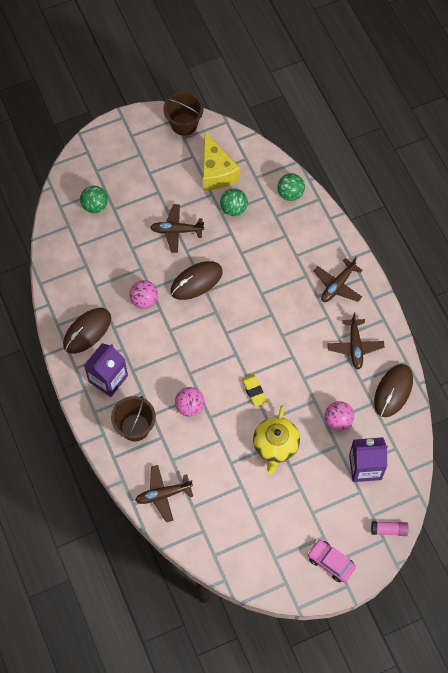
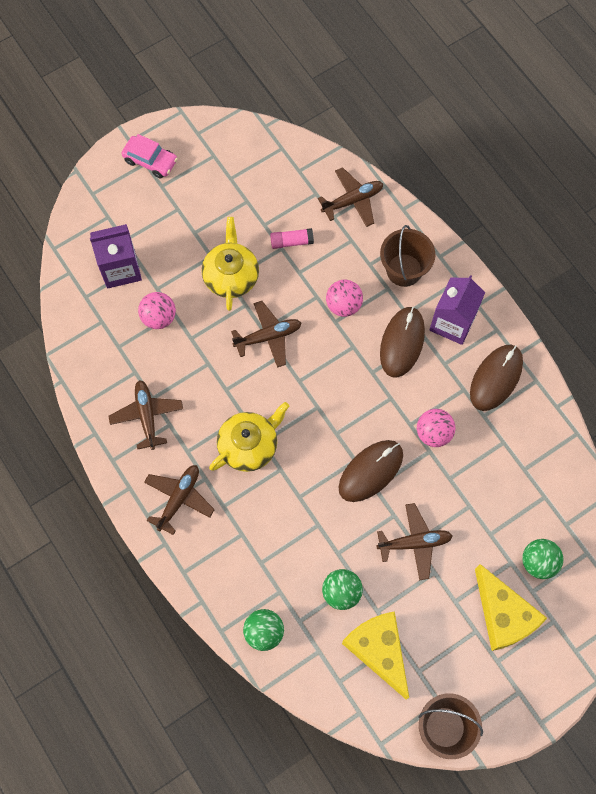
camera: 170 degrees right, 5 degrees up
(128, 179) = (503, 615): none -> yellow cheese
(254, 391) = (268, 337): yellow eraser -> brown plane
(281, 313) = (249, 445): none -> yellow teapot
(389, 530) = (87, 204): pink glue stick -> pink glue stick (291, 242)
(393, 391) = (93, 366): brown mouse -> brown mouse (402, 343)

